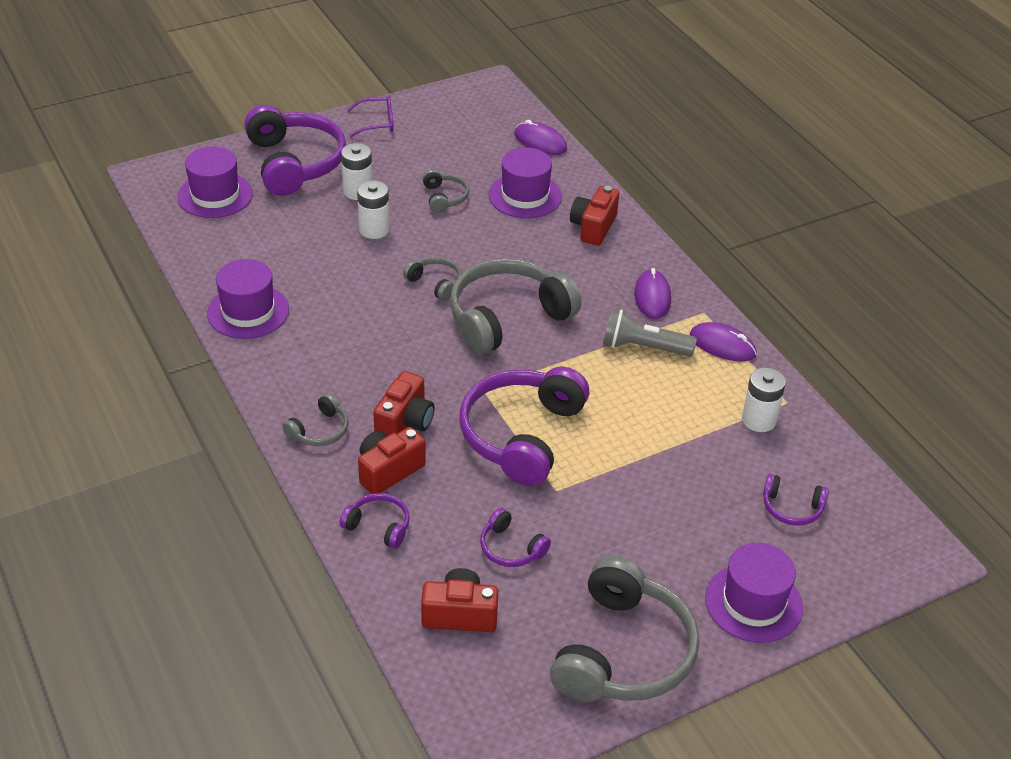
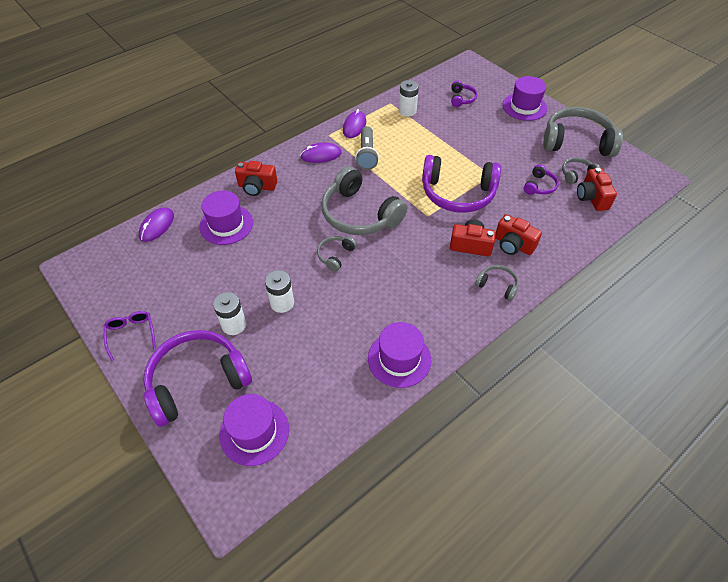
camera: 100 degrees left, 10 degrees up
(378, 526) = (555, 240): purple headphones -> none
(444, 197) = (235, 269): grey headphones -> grey headphones (577, 174)

